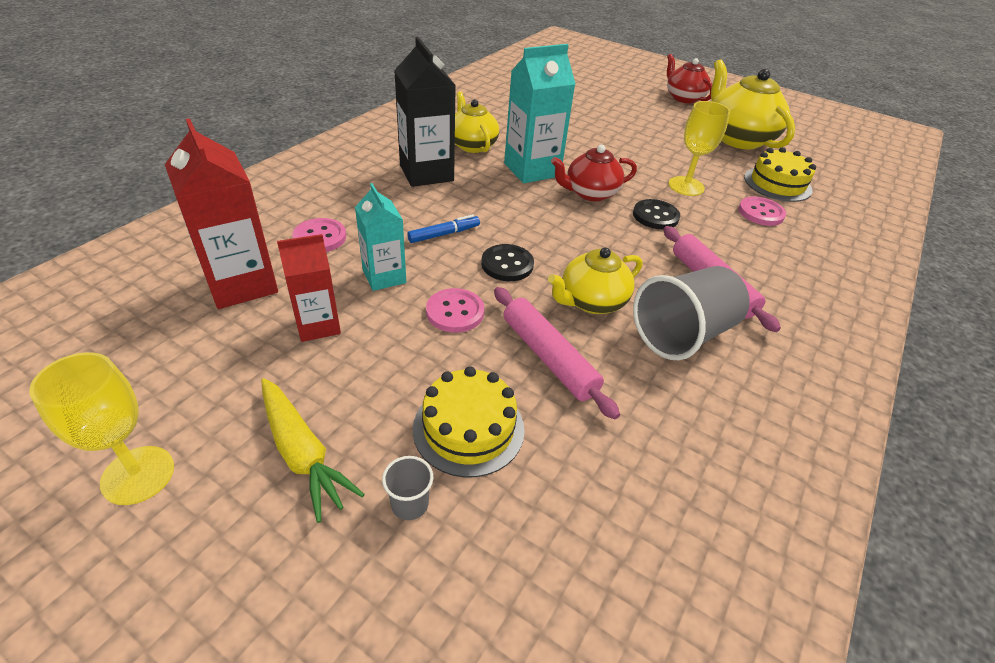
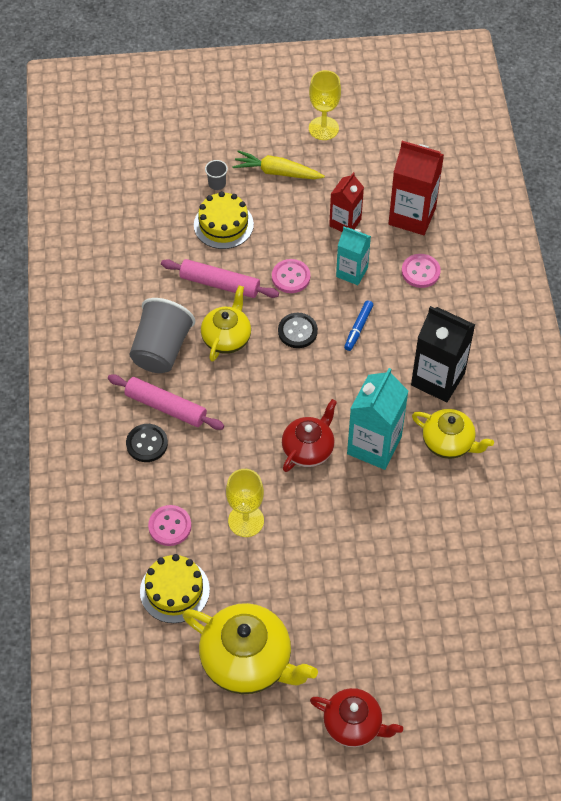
camera: 145 degrees right, 15 degrees up
(655, 216) = (244, 457): black button -> black button (147, 444)

